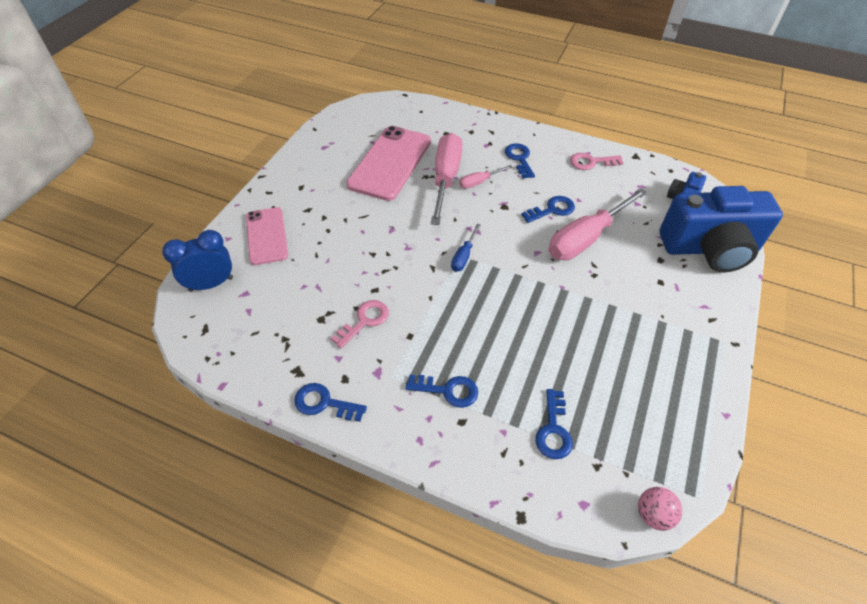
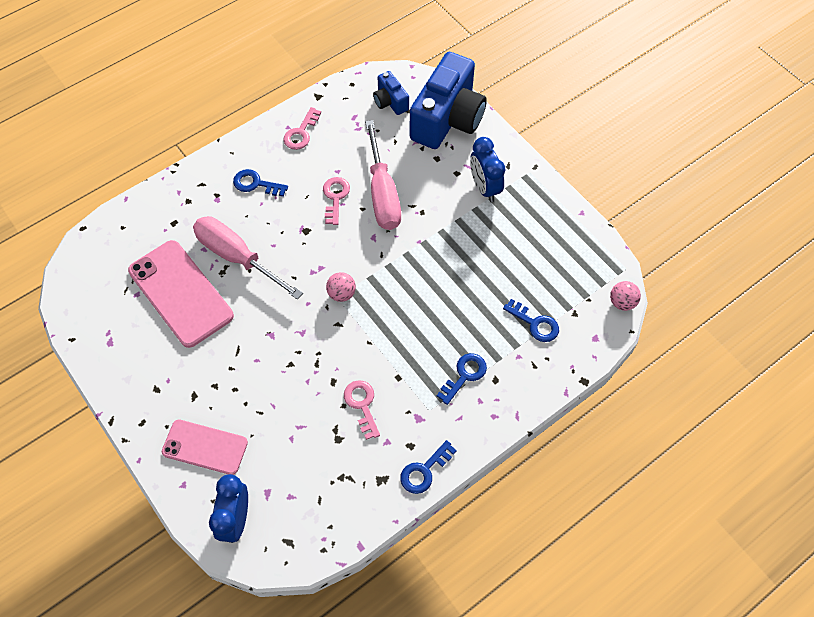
camera: 60 degrees left, 10 degrees up
(464, 256) = (341, 293): blue screwdriver -> pink ball
(479, 182) = (262, 233): pink screwdriver -> none
(552, 210) = (335, 197): blue key -> pink key
(667, 311) = (484, 188): none -> blue clock

